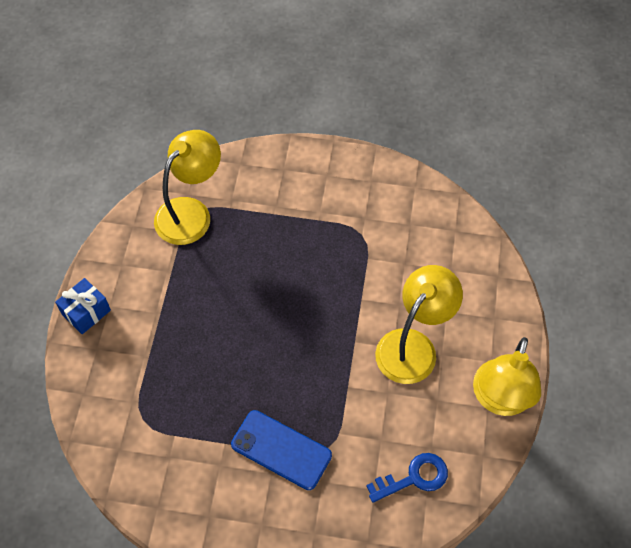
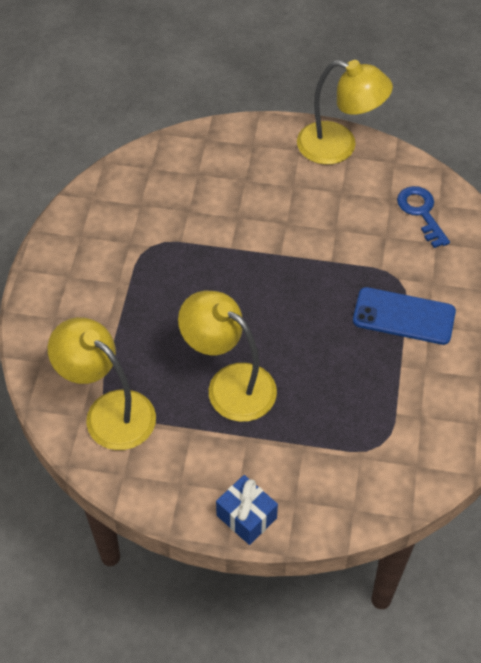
camera: 90 degrees left, 5 degrees down
(281, 450) = (404, 316): blue phone -> blue phone turned 75 degrees clockwise
(413, 346) = (284, 207): yellow lamp -> yellow lamp (229, 384)

